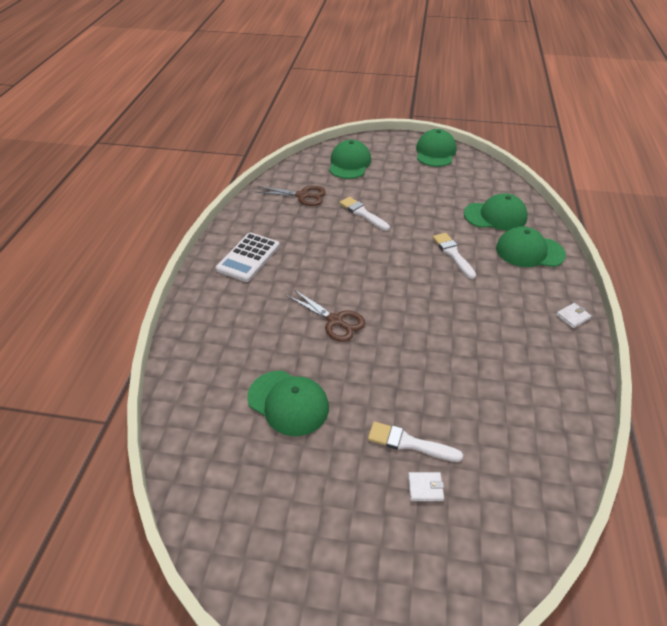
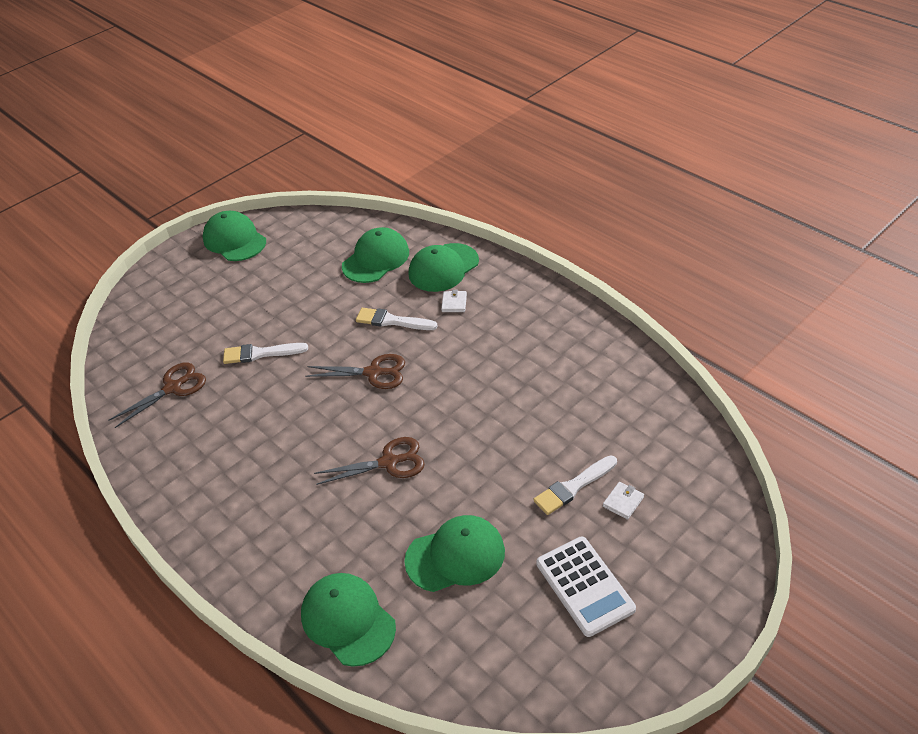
camera: 50 degrees left, 0 degrees up
(248, 257) = (221, 490): white calculator -> white calculator (585, 586)
(349, 163) = (167, 317): green cap -> green cap (348, 620)
(400, 270) = (373, 373): none -> brown scissors
(572, 316) = (540, 293): white wallet -> white wallet (454, 303)

